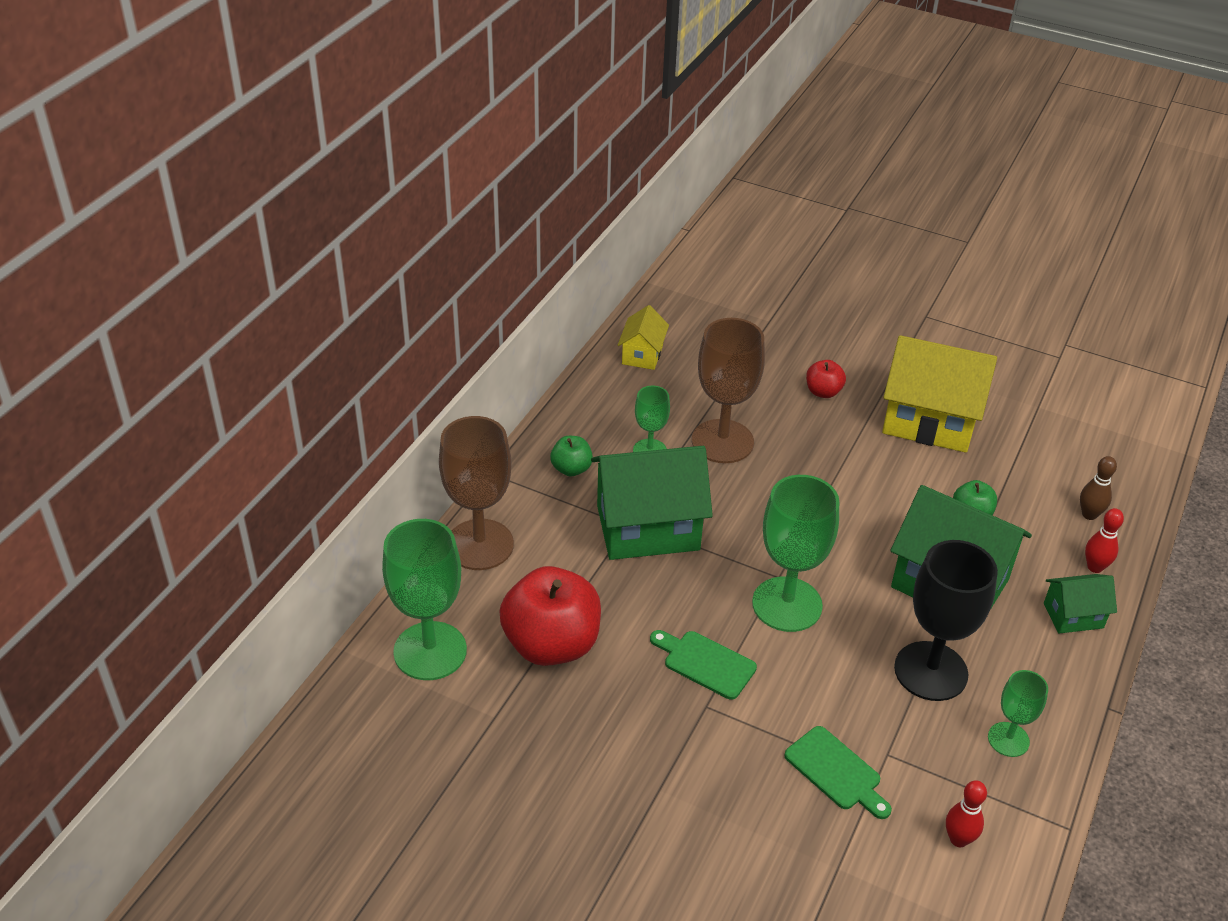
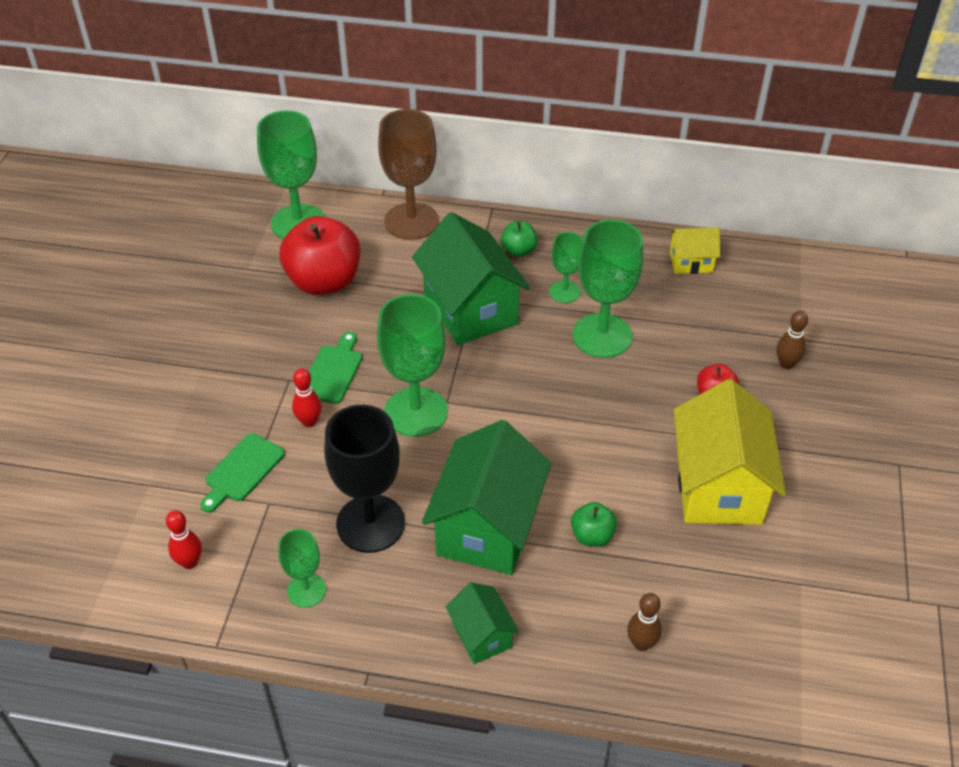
camera: 75 degrees right, 5 degrees up
(722, 441) = (602, 336): brown goblet -> green goblet
(797, 338) = (786, 364): none -> brown bowling pin
(1095, 567) = (561, 652): red bowling pin -> red bowling pin (309, 421)

